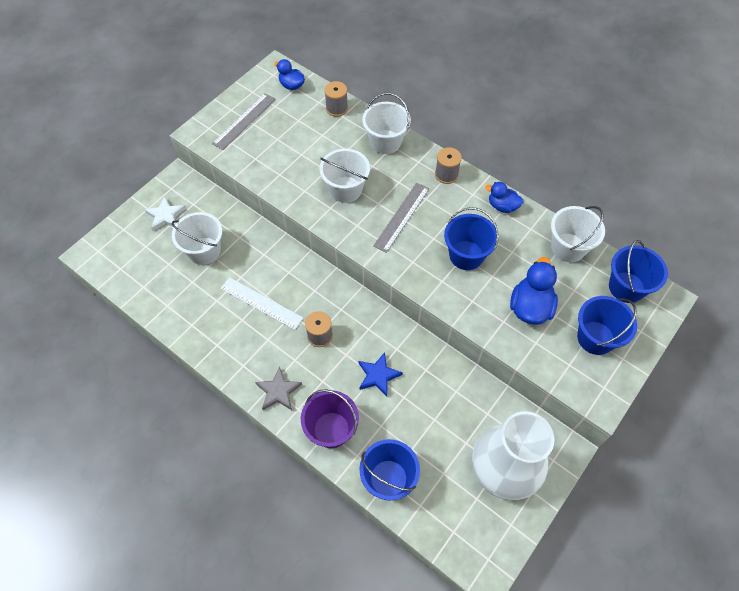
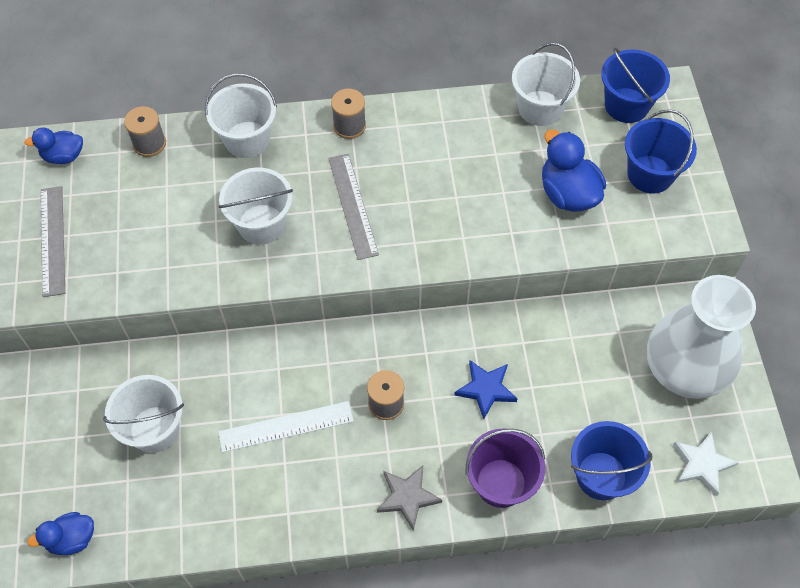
camera: 45 degrees left, 0 degrees up
(165, 216) = (58, 431): white star -> white star (702, 464)
(466, 255) = (458, 192): blue bucket -> none
(502, 206) = (438, 115): blue duck -> blue duck (72, 539)

